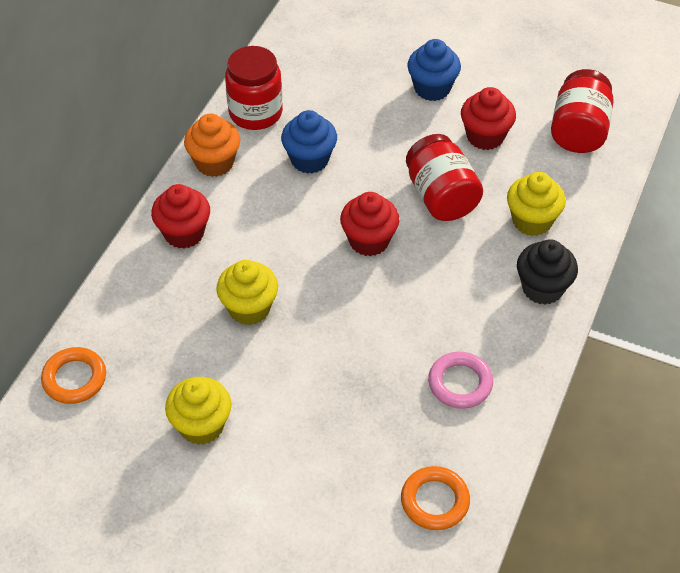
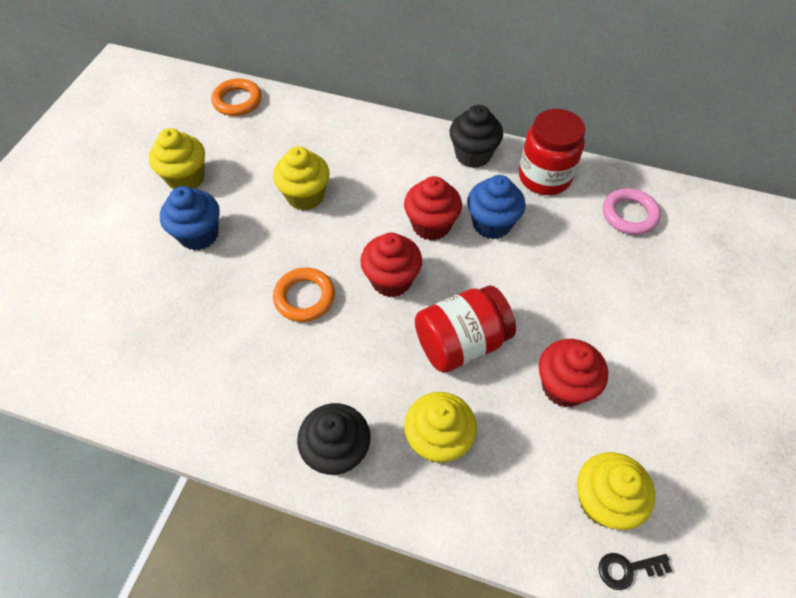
camera: 85 degrees right, 5 degrees up
(184, 233) = (386, 144): red cupcake -> red cupcake (431, 225)
(214, 163) = (473, 155): orange cupcake -> black cupcake
(432, 88) = (627, 328): blue cupcake -> blue cupcake (199, 235)
(435, 501) = (83, 351): orange ring -> orange ring (304, 297)
(460, 383) = (213, 368): pink ring -> pink ring (629, 215)
(578, 130) = (603, 501): red jar -> yellow cupcake
(626, 127) = (627, 569): none -> black key

